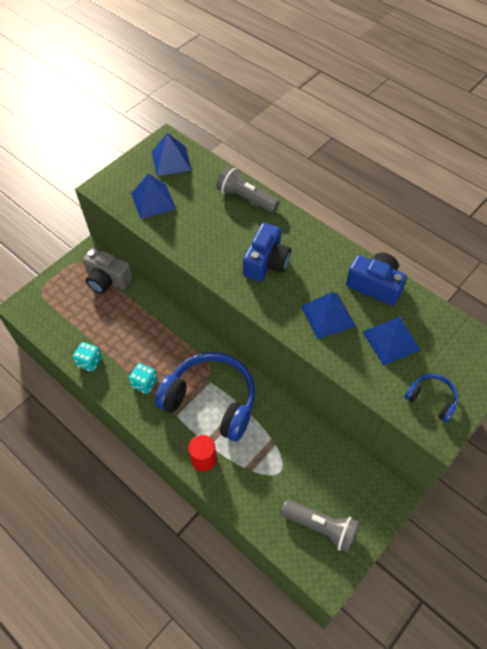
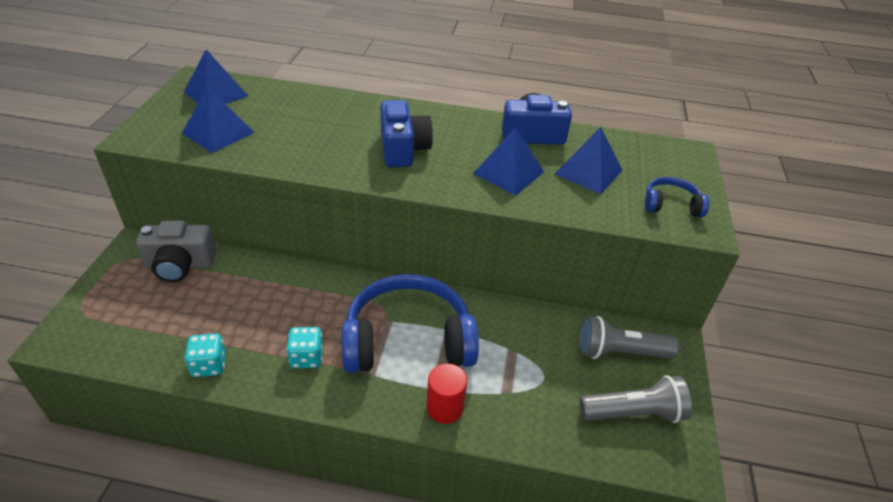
camera: 35 degrees left, 15 degrees down
(246, 198) = (334, 103): grey flashlight -> grey flashlight (619, 352)

